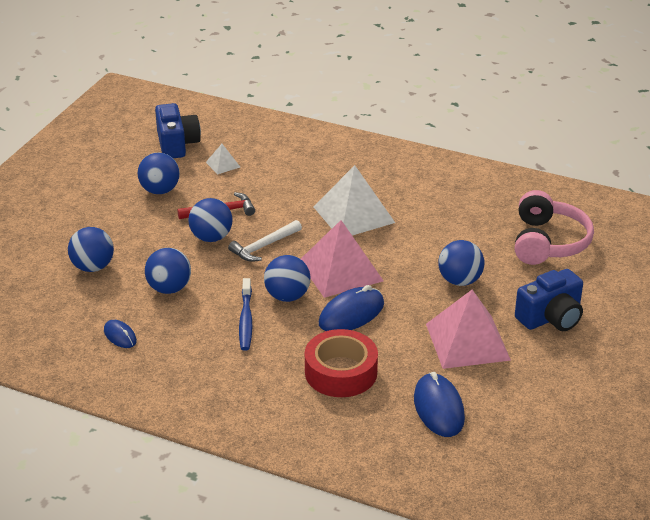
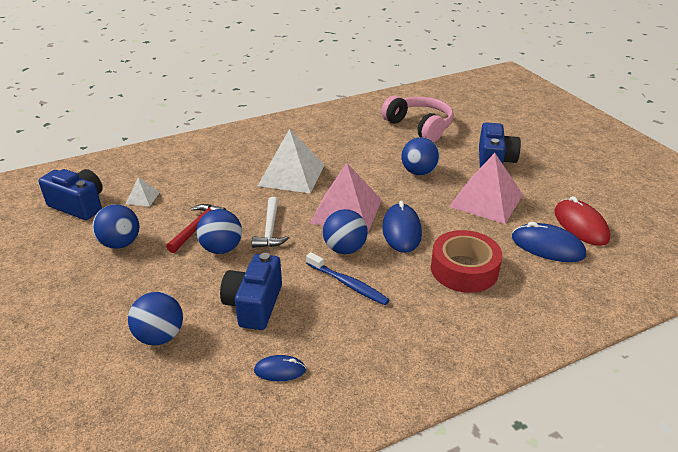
camera: 50 degrees left, 0 degrees up
(169, 288) = (254, 305): blue ball -> blue camera
(504, 417) = (580, 225): none -> red mouse

